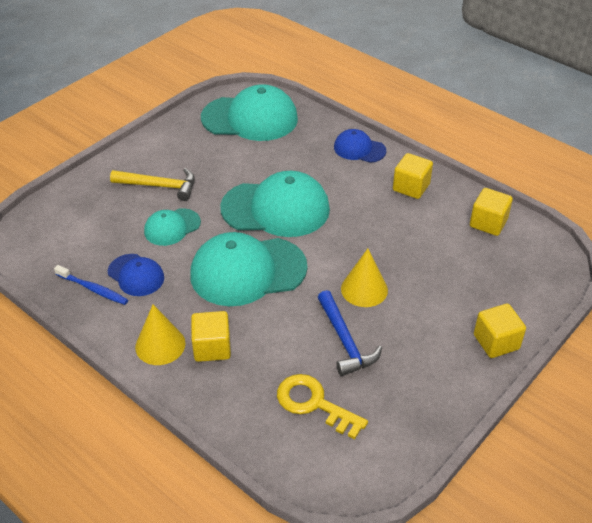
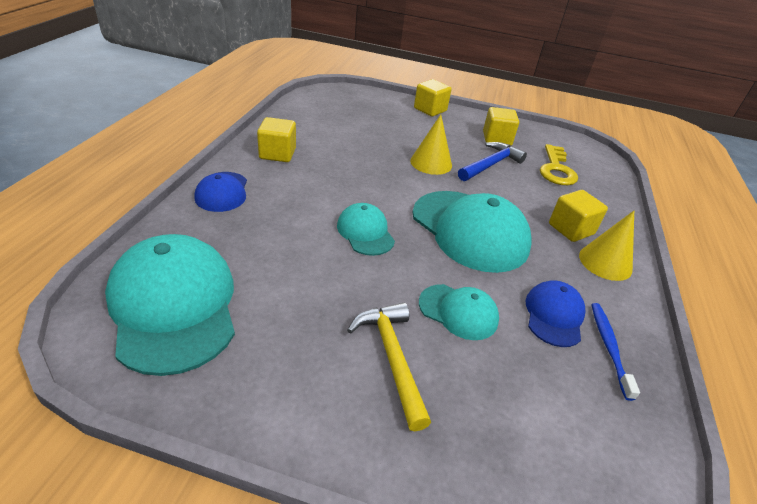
camera: 120 degrees left, 5 degrees down
(276, 209) = (365, 232): turquoise cap -> turquoise cap, size x0.53
(488, 223) = (307, 116): yellow cube -> yellow cube (497, 139)

